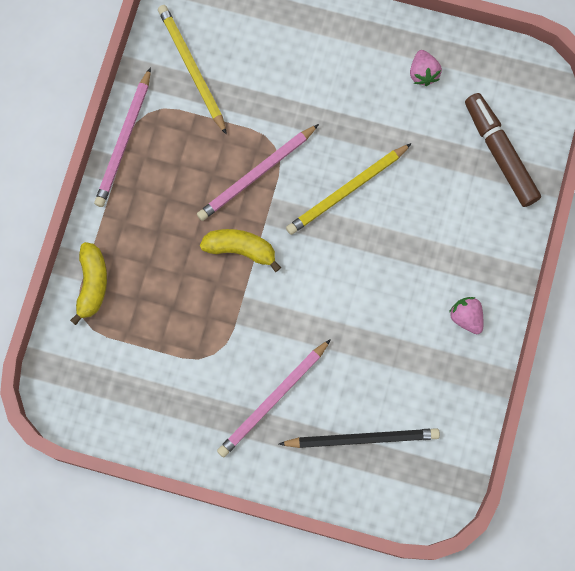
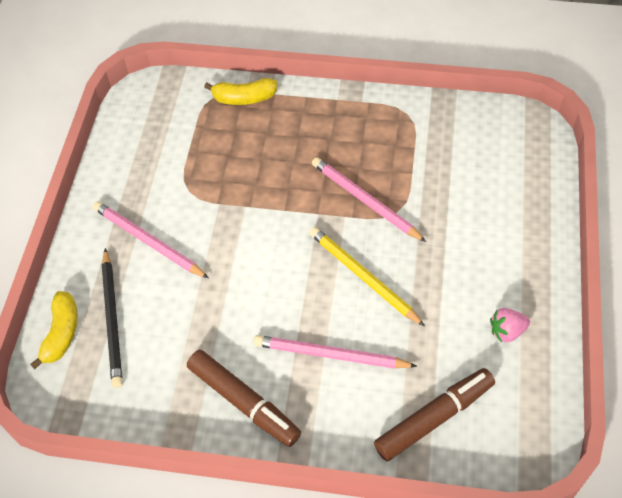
camera: 85 degrees right, 20 degrees down
(124, 140) = (377, 101): pink pencil -> pink pencil (330, 355)
(192, 69) = (457, 139): yellow pencil -> none
(240, 249) = (290, 198): yellow banana -> yellow banana (61, 333)
(466, 317) = (244, 402): pink strawberry -> brown marker

